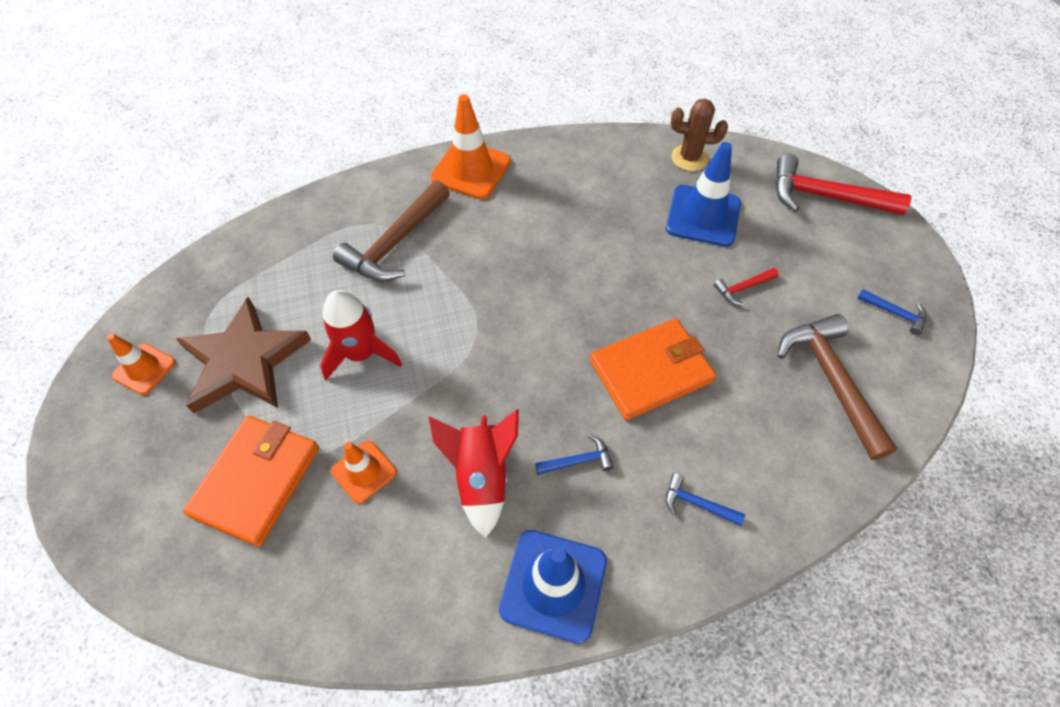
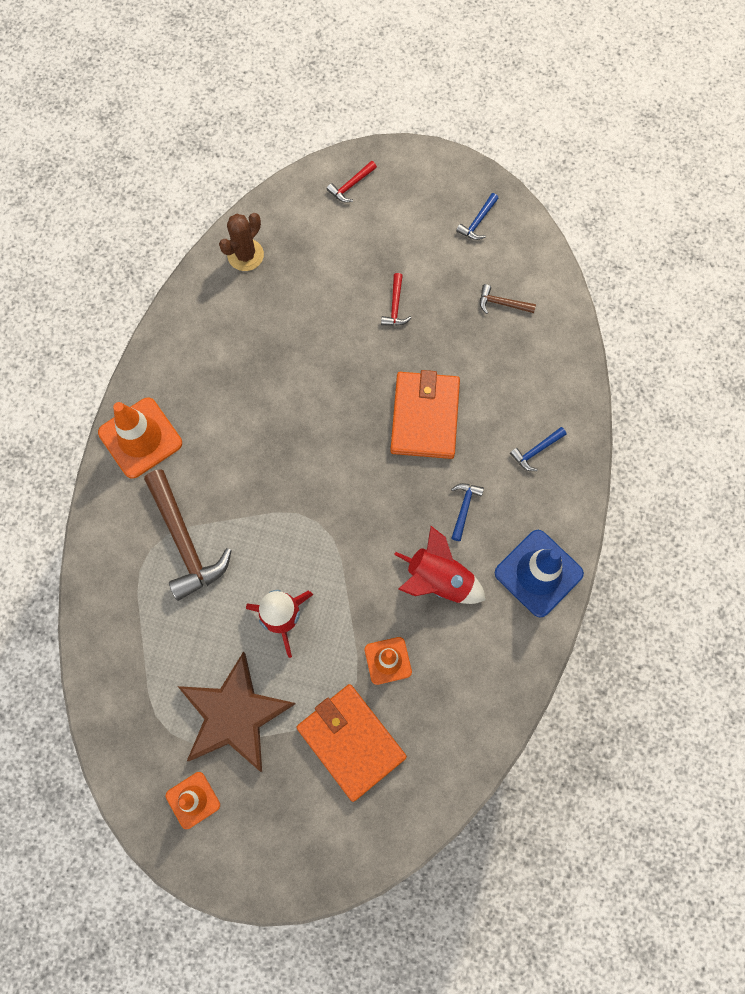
camera: 60 degrees left, 15 degrees up
(703, 216) = (311, 286): blue traffic cone -> none
(825, 197) = (351, 185): red hammer -> red hammer, size x0.46
(831, 380) = (502, 303): brown hammer -> brown hammer, size x0.46
(894, 313) = (478, 221): blue hammer -> blue hammer turned 150 degrees clockwise

